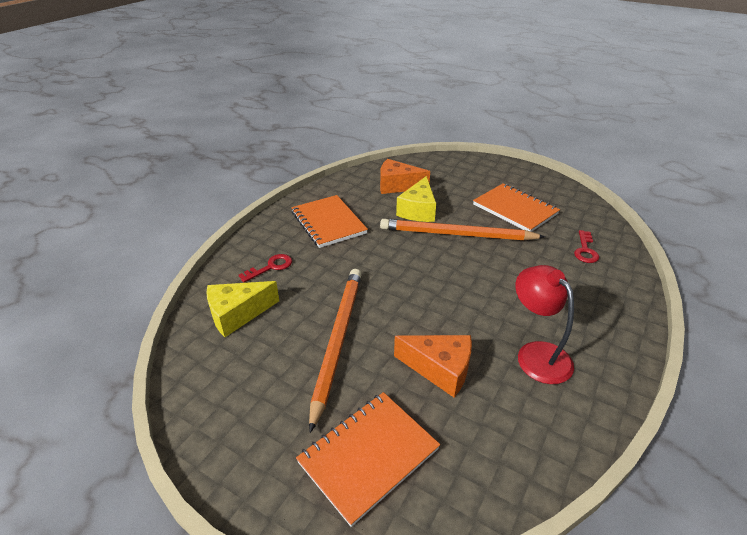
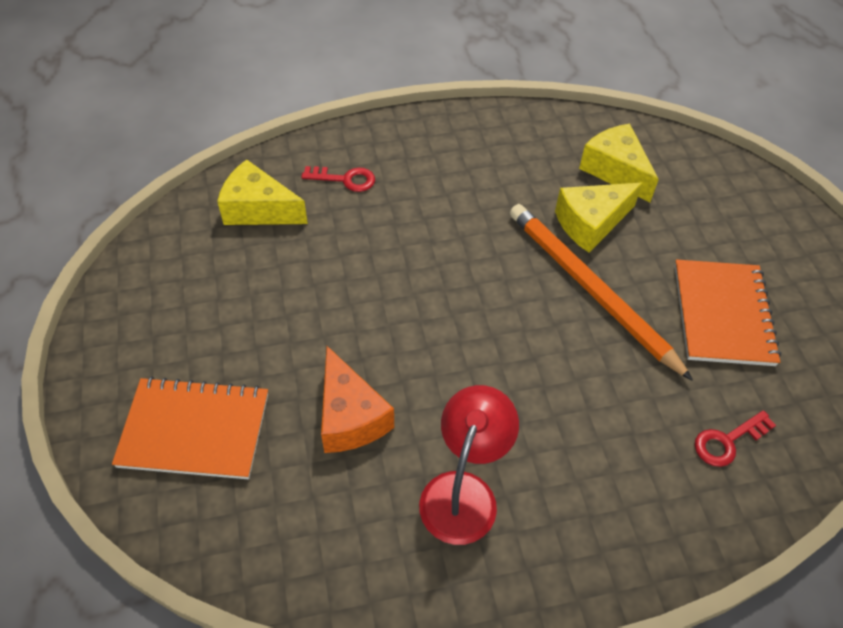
camera: 45 degrees right, 15 degrees up
(328, 223) = (467, 166): orange notebook -> none
(337, 340) = (304, 307): orange pencil -> none
(397, 186) = (615, 170): orange cheese -> yellow cheese

